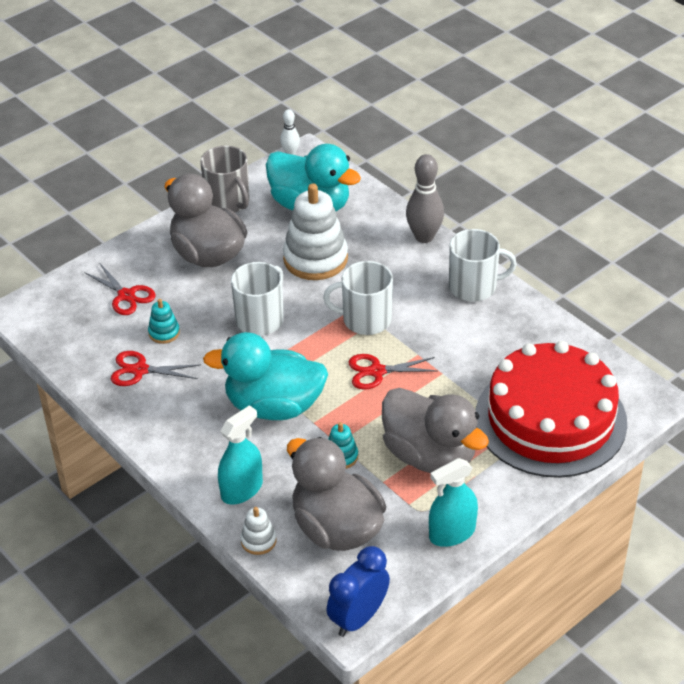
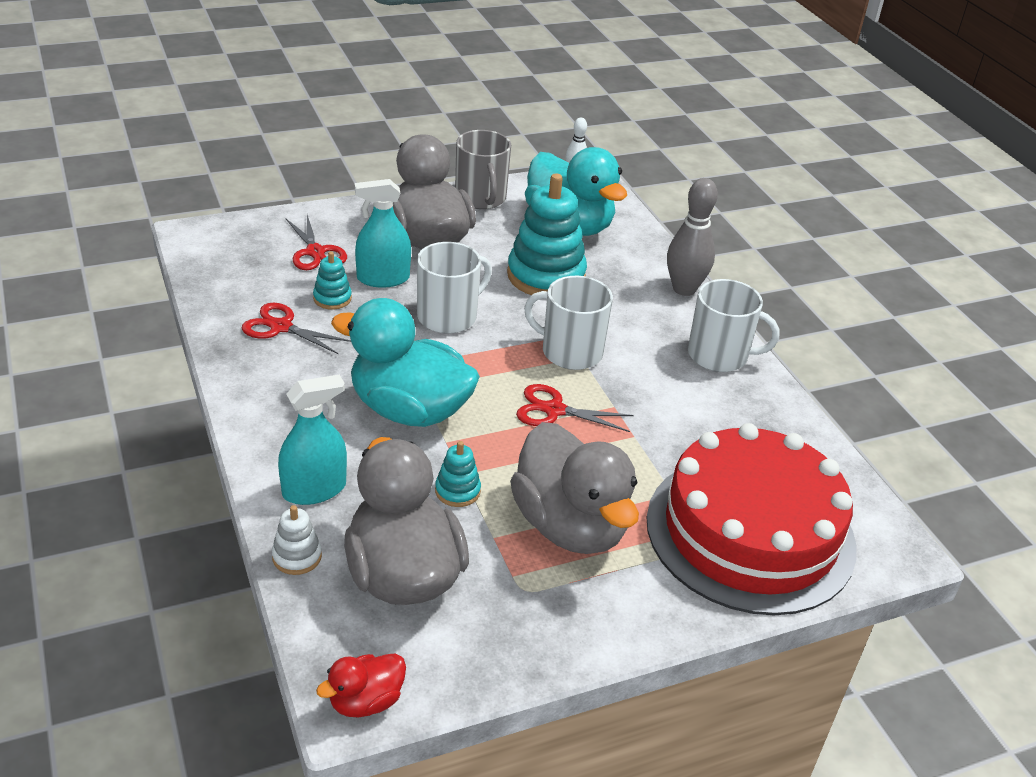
camera: 15 degrees right, 5 degrees down
(315, 259) = (546, 276): white stacking toy -> turquoise stacking toy
(358, 618) = (365, 701): blue clock -> red duck
(452, 533) = (551, 632): turquoise spray bottle -> turquoise spray bottle (383, 278)

